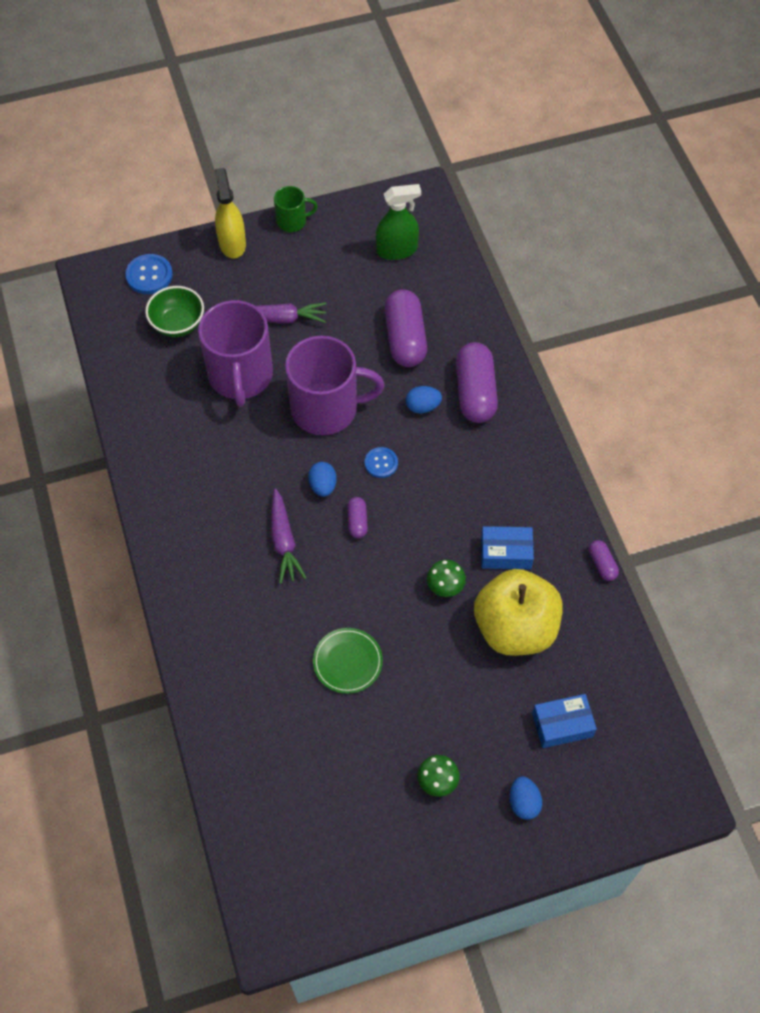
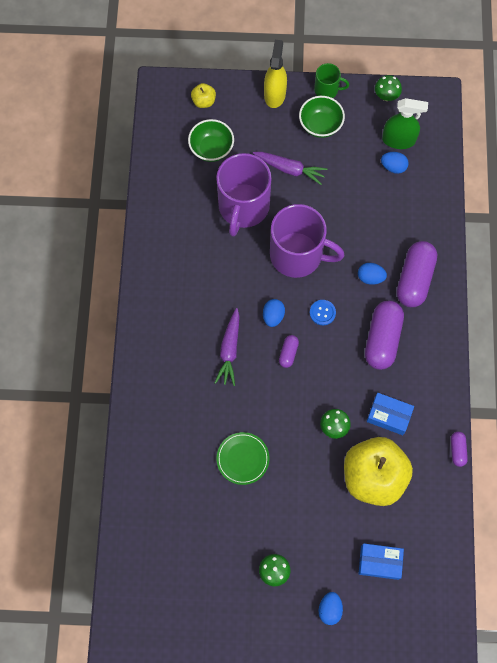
camera: 20 degrees right, 10 degrees up
(149, 275) = (204, 101): blue button -> yellow apple
(299, 261) = (320, 125): none -> green bowl
(364, 208) = (386, 96): none -> green mushroom
(402, 280) = (393, 167): none -> blue egg
(405, 338) = (377, 217): purple capsule -> purple capsule (382, 339)

